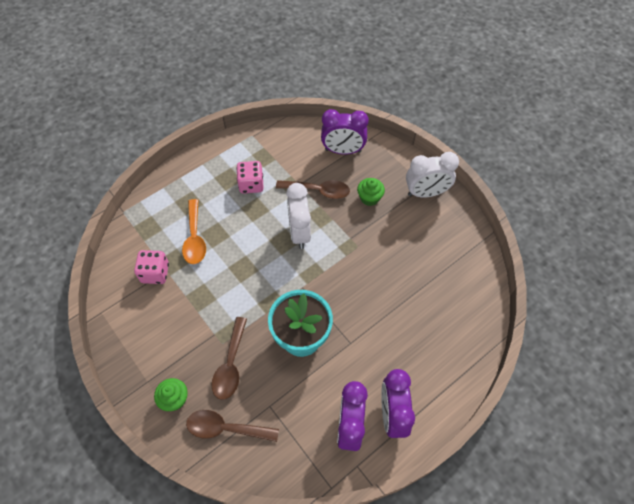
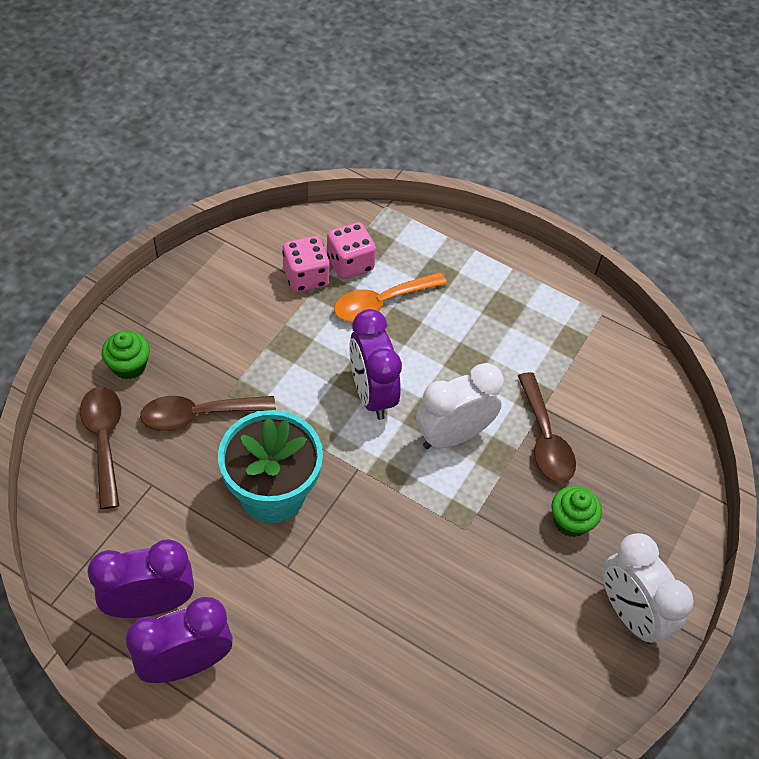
camera: 65 degrees right, 5 degrees down
(251, 184) = (509, 342): pink dice -> pink dice (350, 264)
(343, 151) = (646, 452): purple clock -> purple clock (372, 394)

